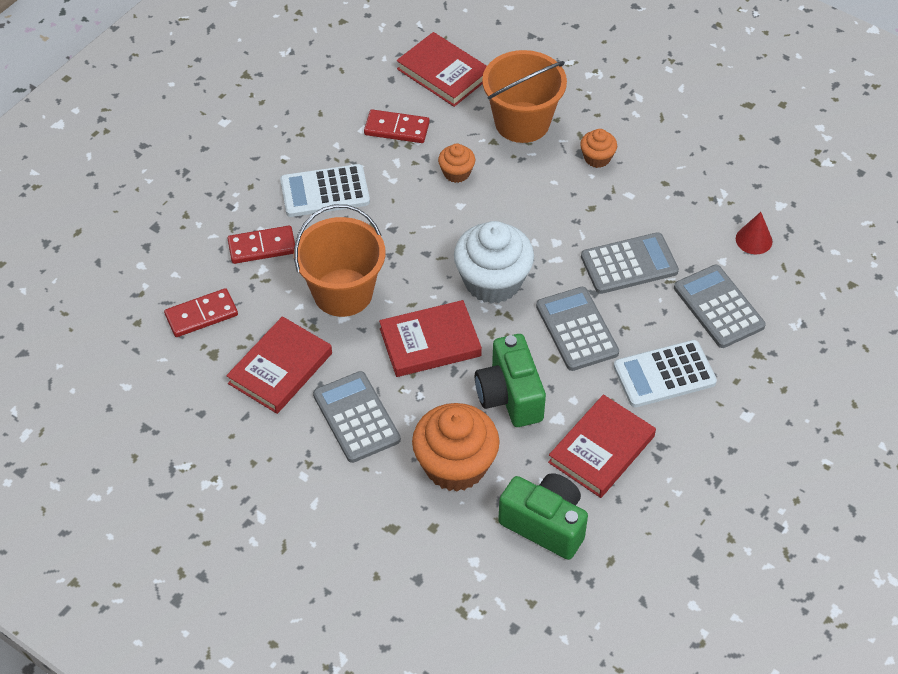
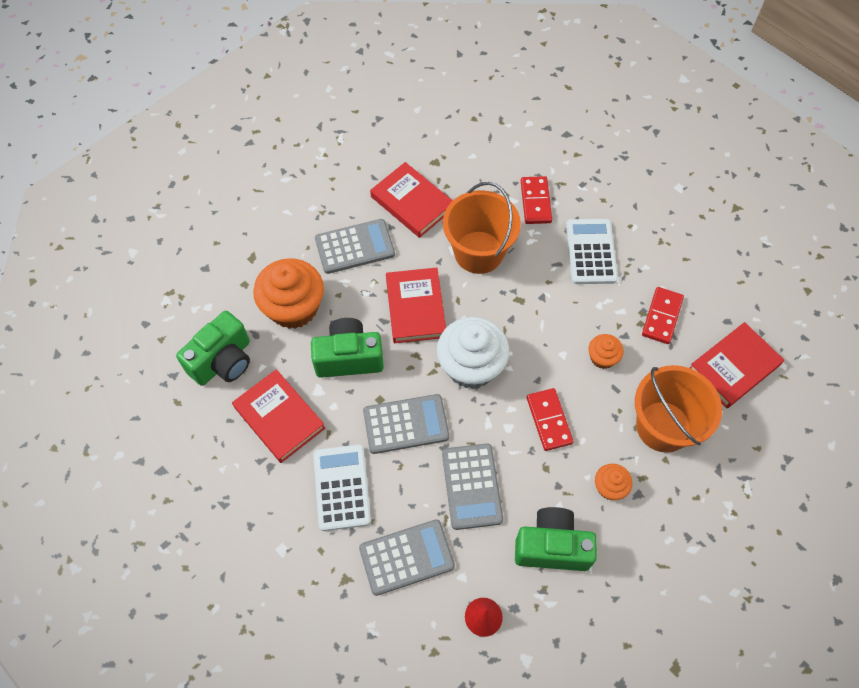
camera: 100 degrees right, 10 degrees up
(201, 315) = (473, 157): red domino -> red domino (549, 420)
(670, 196) = (552, 546): none -> green camera

